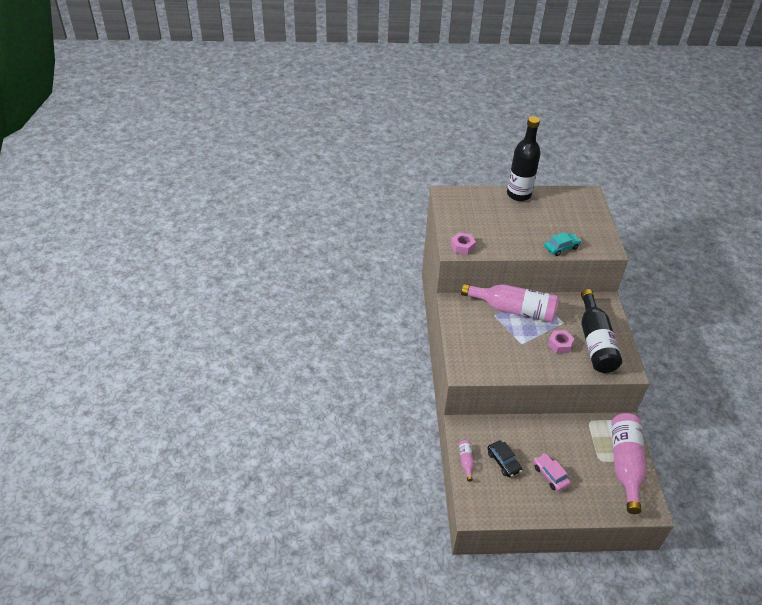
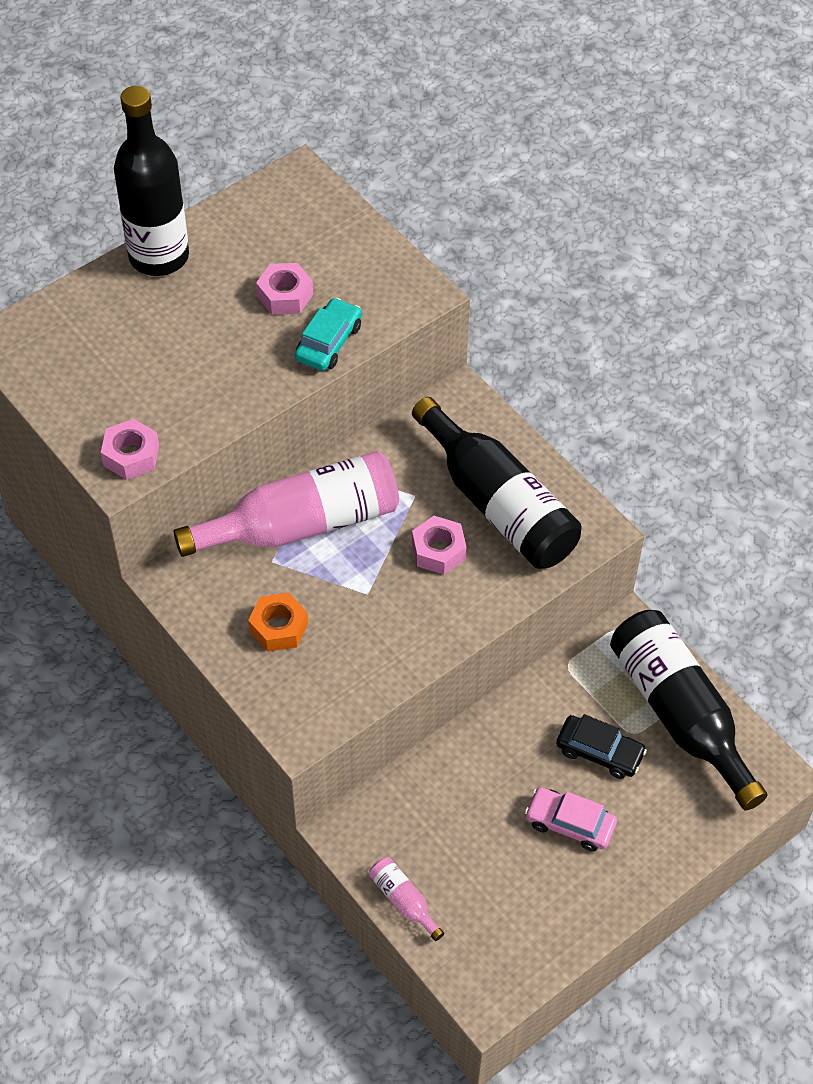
camera: 35 degrees left, 10 degrees up
(480, 336) = (278, 627): none -> orange nut
(503, 462) = (471, 854): black car -> black car (599, 752)
(556, 226) = (285, 295): none -> pink nut
(625, 464) = (679, 714): pink bottle -> black bottle

